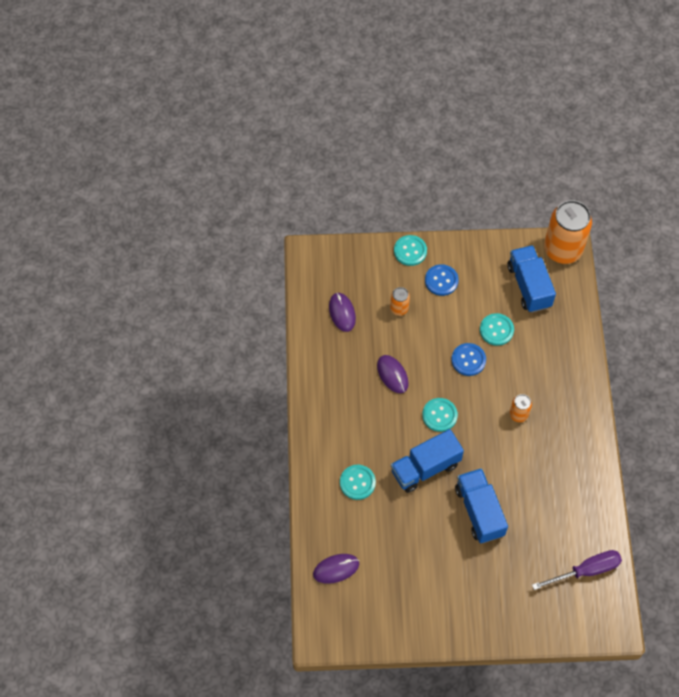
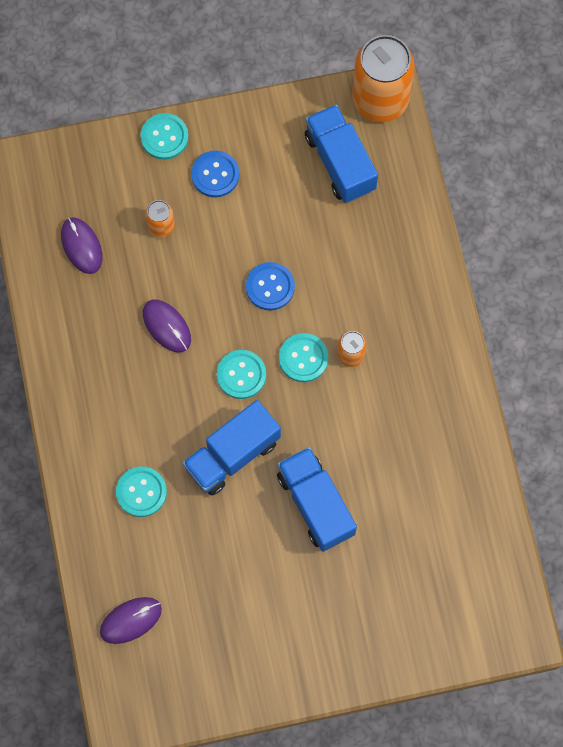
camera: 10 degrees left, 10 degrees up
(496, 330) = (303, 236): turquoise button -> turquoise button (303, 358)
(586, 570) = (472, 563): purple screwdriver -> none

